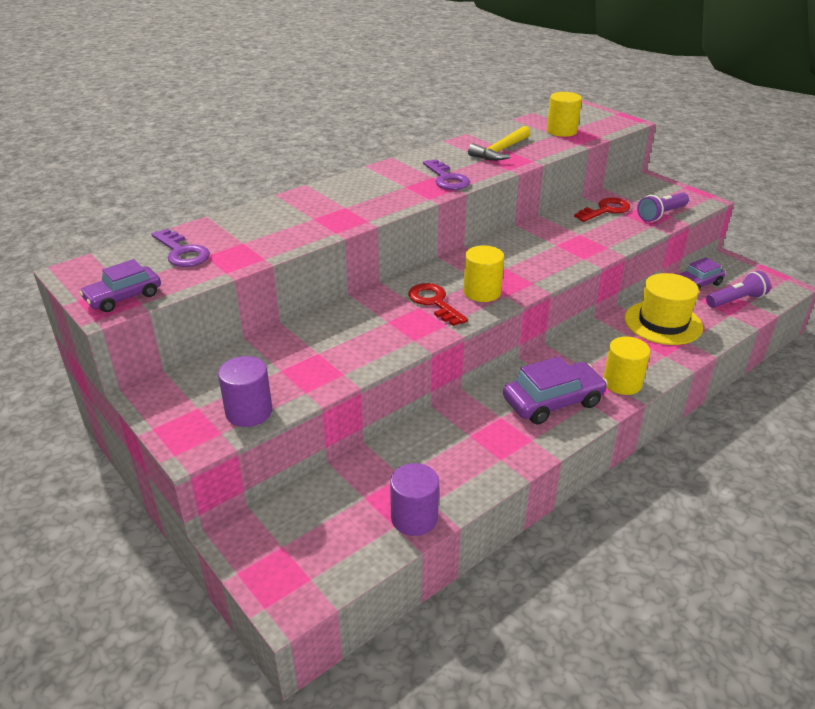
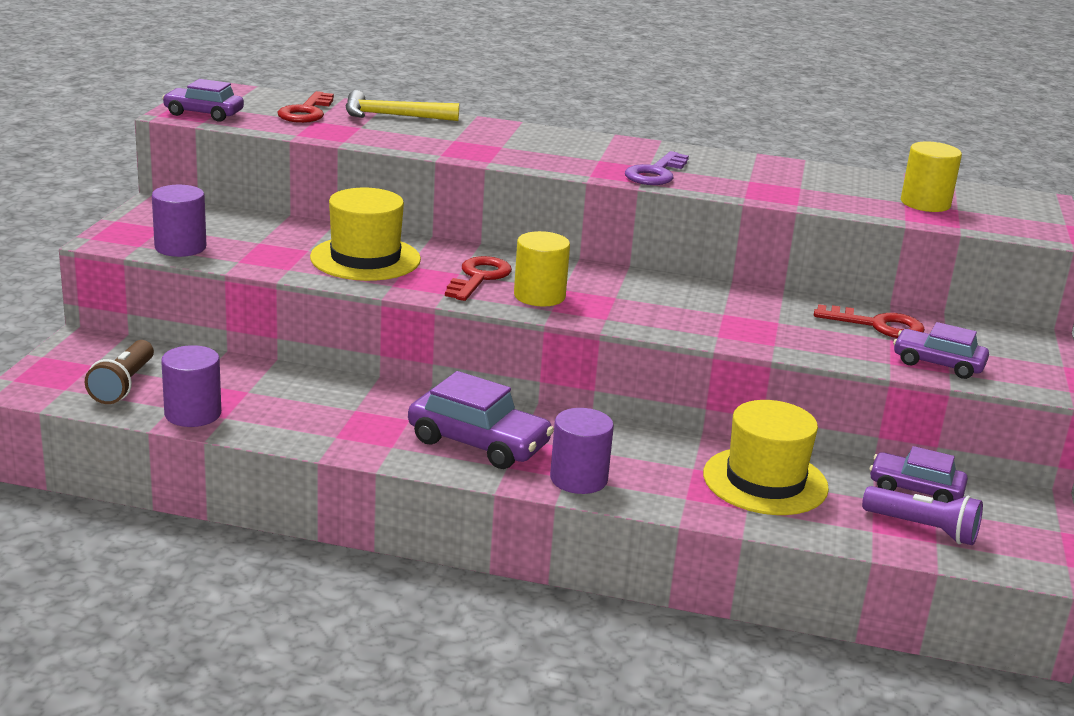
camera: 50 degrees right, 10 degrees down
(182, 252) = (306, 112): purple key -> red key
(335, 540) = (123, 385): none -> brown flashlight
(359, 334) = (365, 259): none -> yellow hat
(500, 151) = (788, 183): yellow hammer -> yellow hammer (392, 116)
(622, 383) = (578, 479): yellow cylinder -> purple cylinder
(661, 215) = (938, 364): purple flashlight -> purple car

